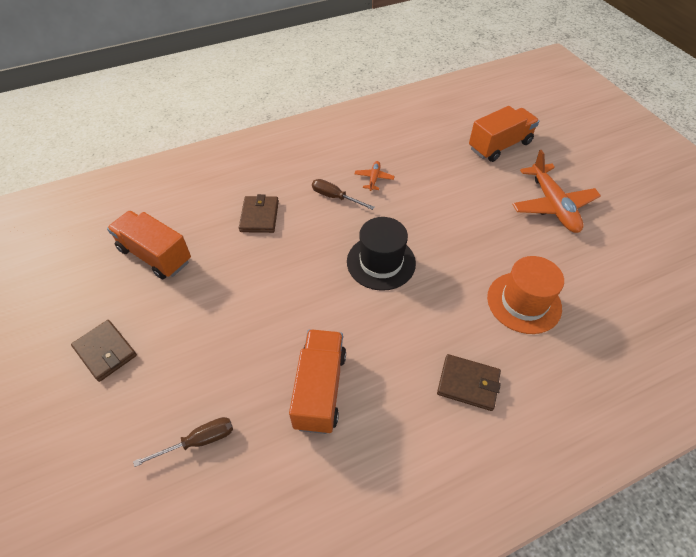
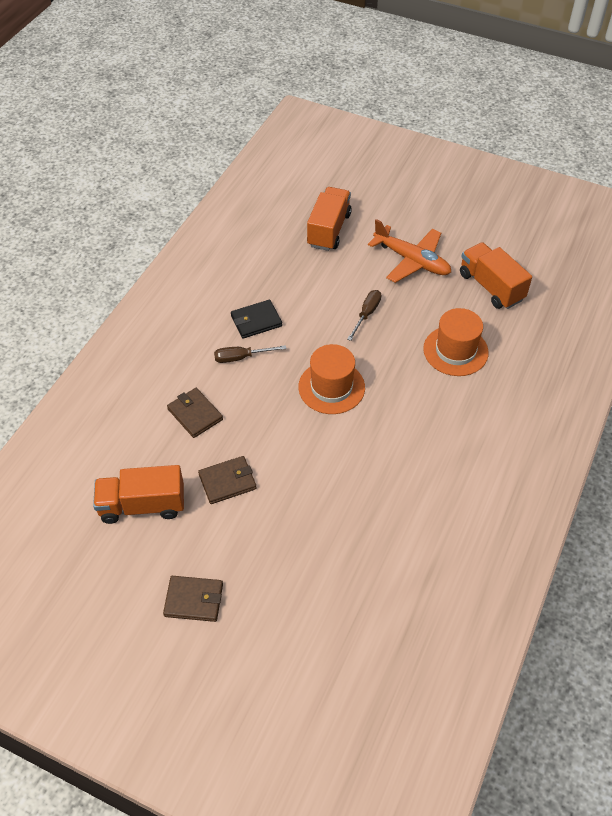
camera: 40 degrees left, 0 degrees up
(199, 441) = (335, 598): brown screwdriver -> brown screwdriver (366, 314)
(320, 389) = (380, 505): orange truck -> orange truck (491, 287)
(374, 178) = (256, 321): orange plane -> black wallet
(381, 262) = (331, 387): black hat -> orange hat
(468, 383) = (469, 431): brown wallet -> brown wallet (227, 481)

